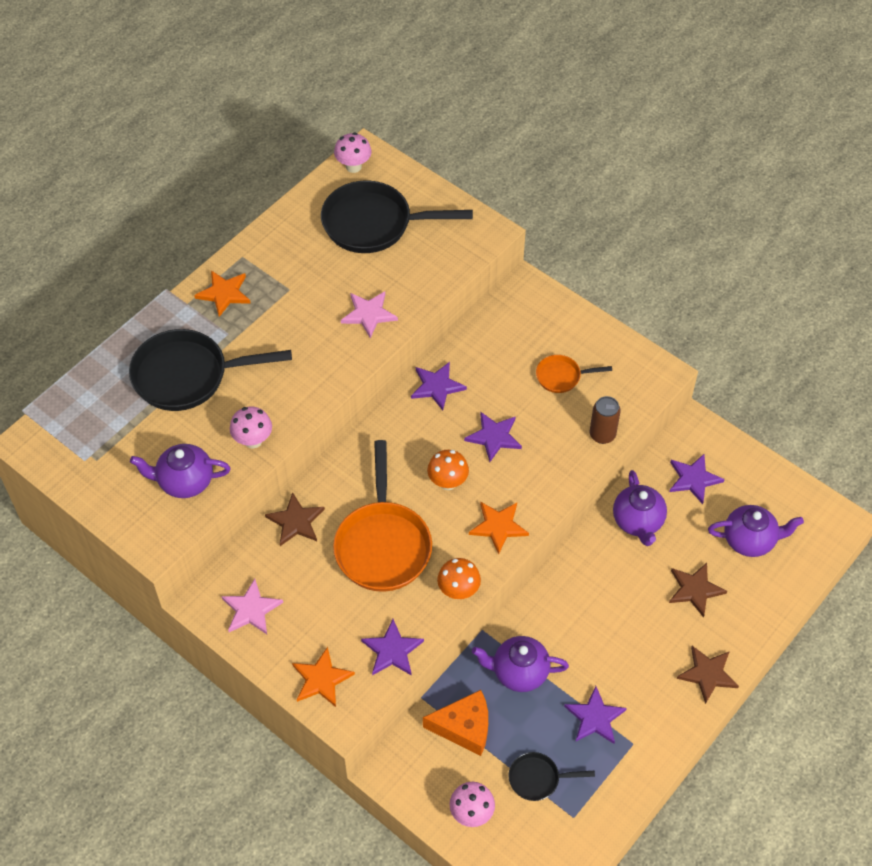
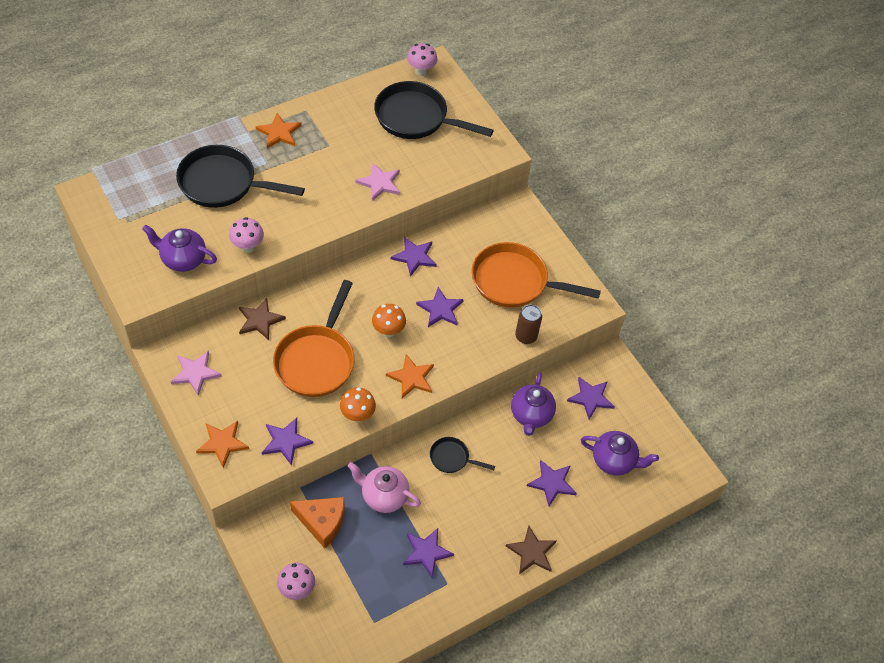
camera: 15 degrees right, 0 degrees up
(519, 672) = (384, 496): purple teapot -> pink teapot
(537, 779) = (360, 582): black pan -> black pan (452, 458)
(561, 377) = (514, 282): orange pan -> orange pan, size x2.04
(695, 589) = (552, 483): brown star -> purple star

